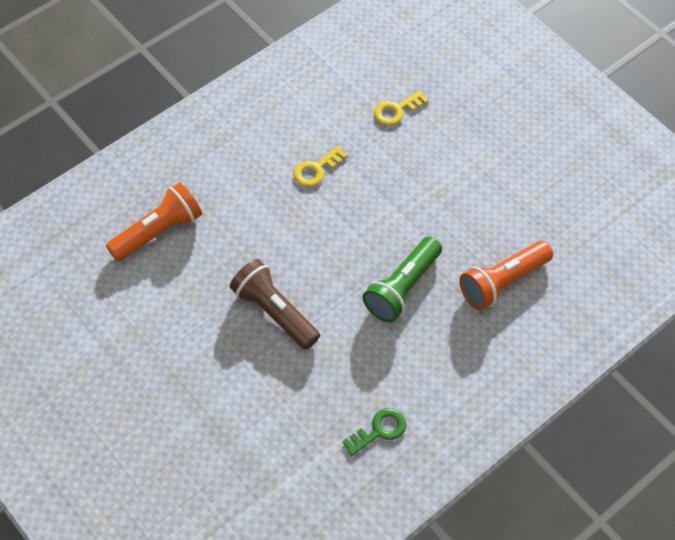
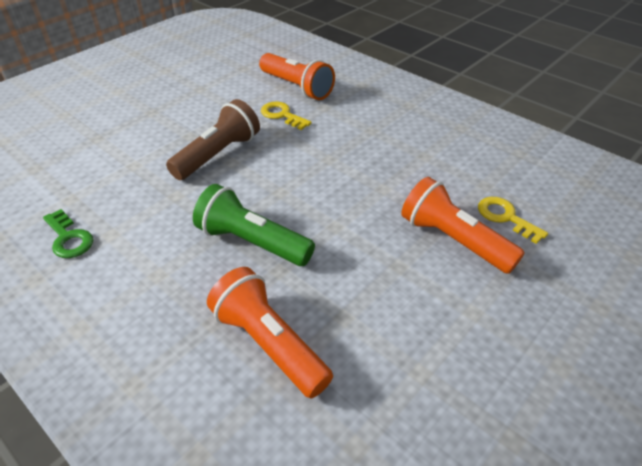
camera: 85 degrees right, 15 degrees down
(316, 170) = (394, 165): yellow key -> yellow key (282, 115)
(417, 151) = (453, 240): none -> orange flashlight

